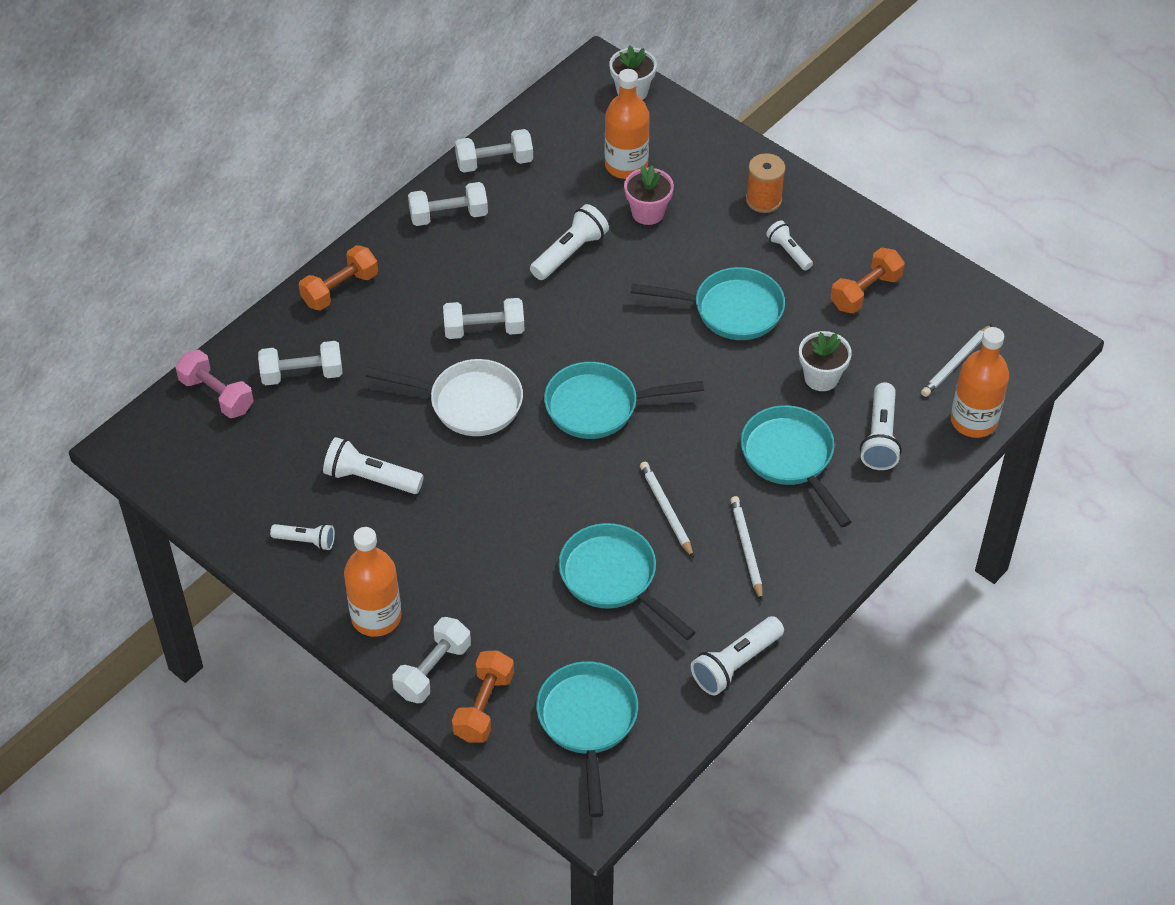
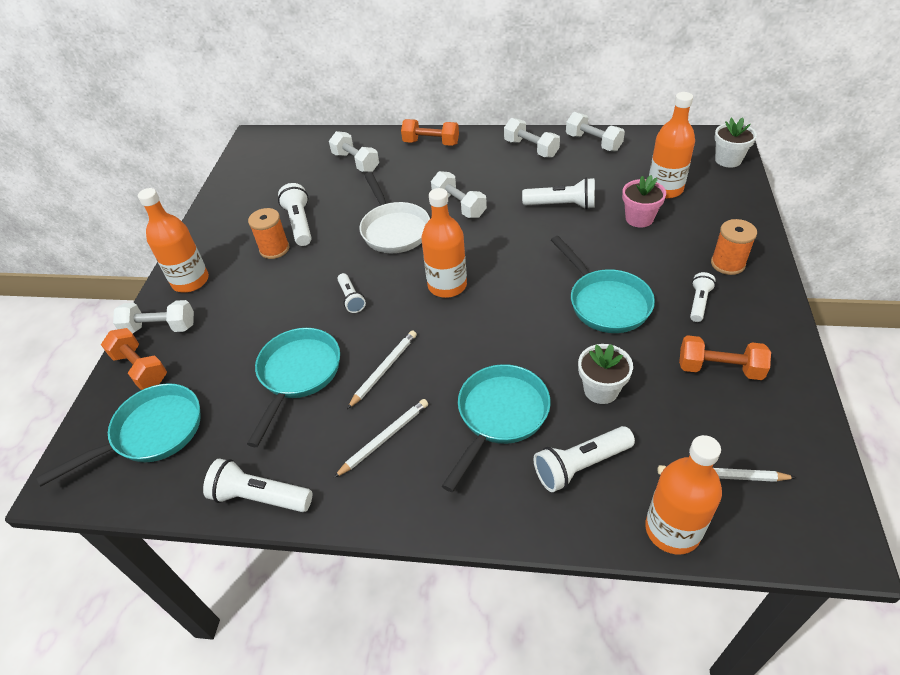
camera: 60 degrees right, 5 degrees down
(217, 395) = (314, 145): pink dumbbell -> none
(306, 541) = (232, 225): white flashlight -> white flashlight (351, 298)
(395, 520) = (274, 249): none -> orange spool
(484, 706) = (140, 368): orange dumbbell -> orange dumbbell turned 60 degrees clockwise
(599, 406) = (447, 285): turquoise pan -> orange bottle

